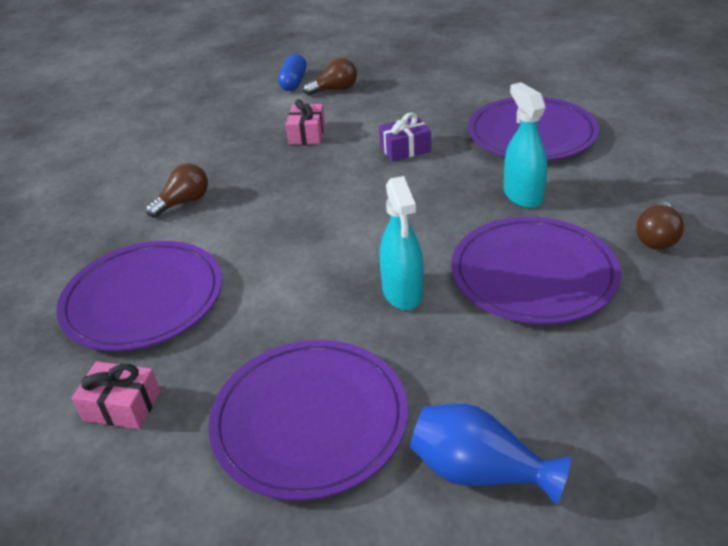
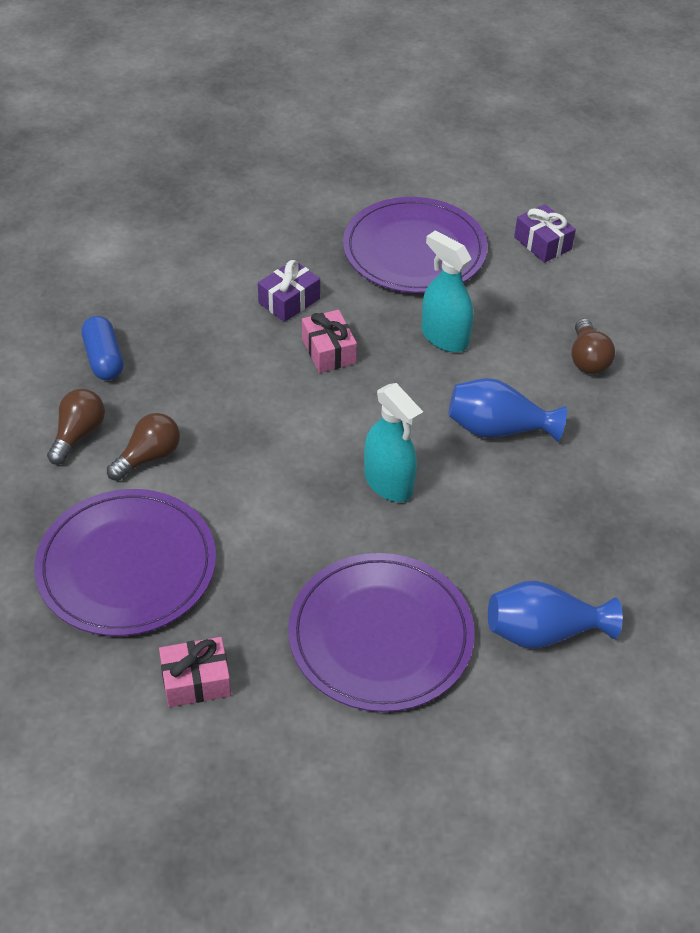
camera: 30 degrees left, 10 degrees up
(294, 82) = (87, 222): blue capsule -> blue capsule (104, 359)
(307, 134) = (160, 302): pink gift -> pink gift (328, 351)
(335, 89) = (149, 224): brown light bulb -> brown light bulb (148, 457)
(533, 274) = (497, 429): purple plate -> blue vase
(654, 146) = (542, 243): none -> purple gift

